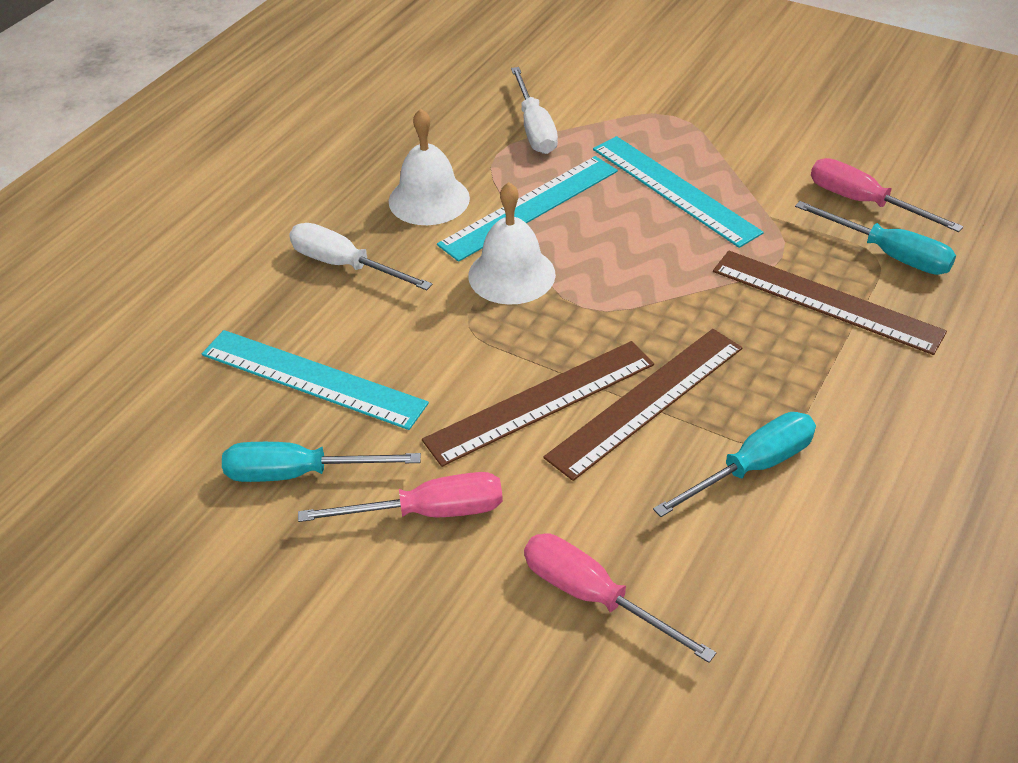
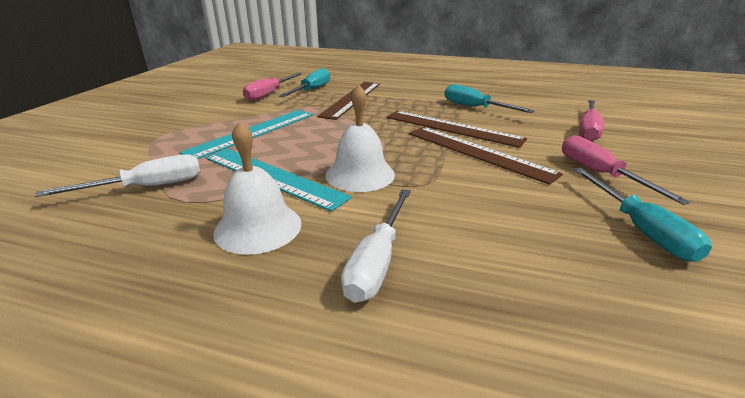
camera: 105 degrees left, 15 degrees down
(312, 378) = (542, 246): turquoise ruler -> none

